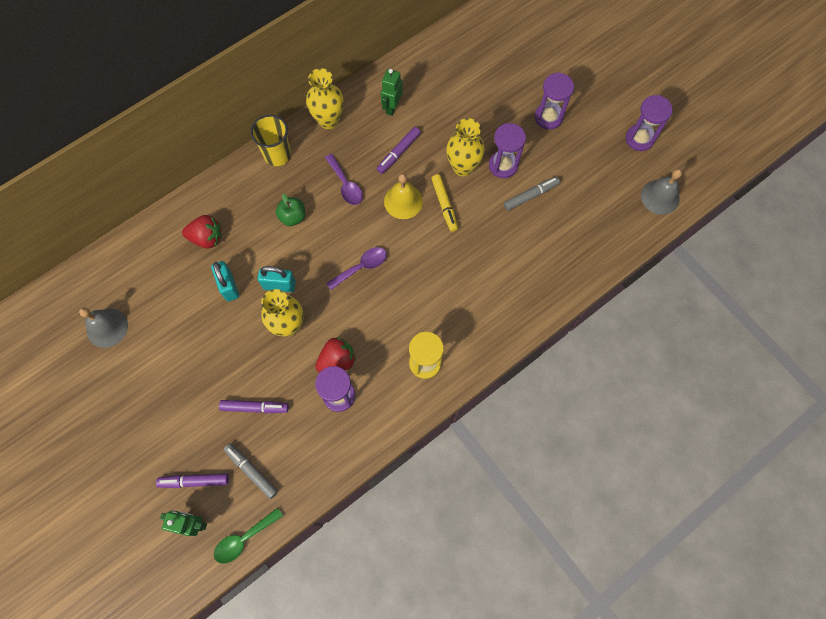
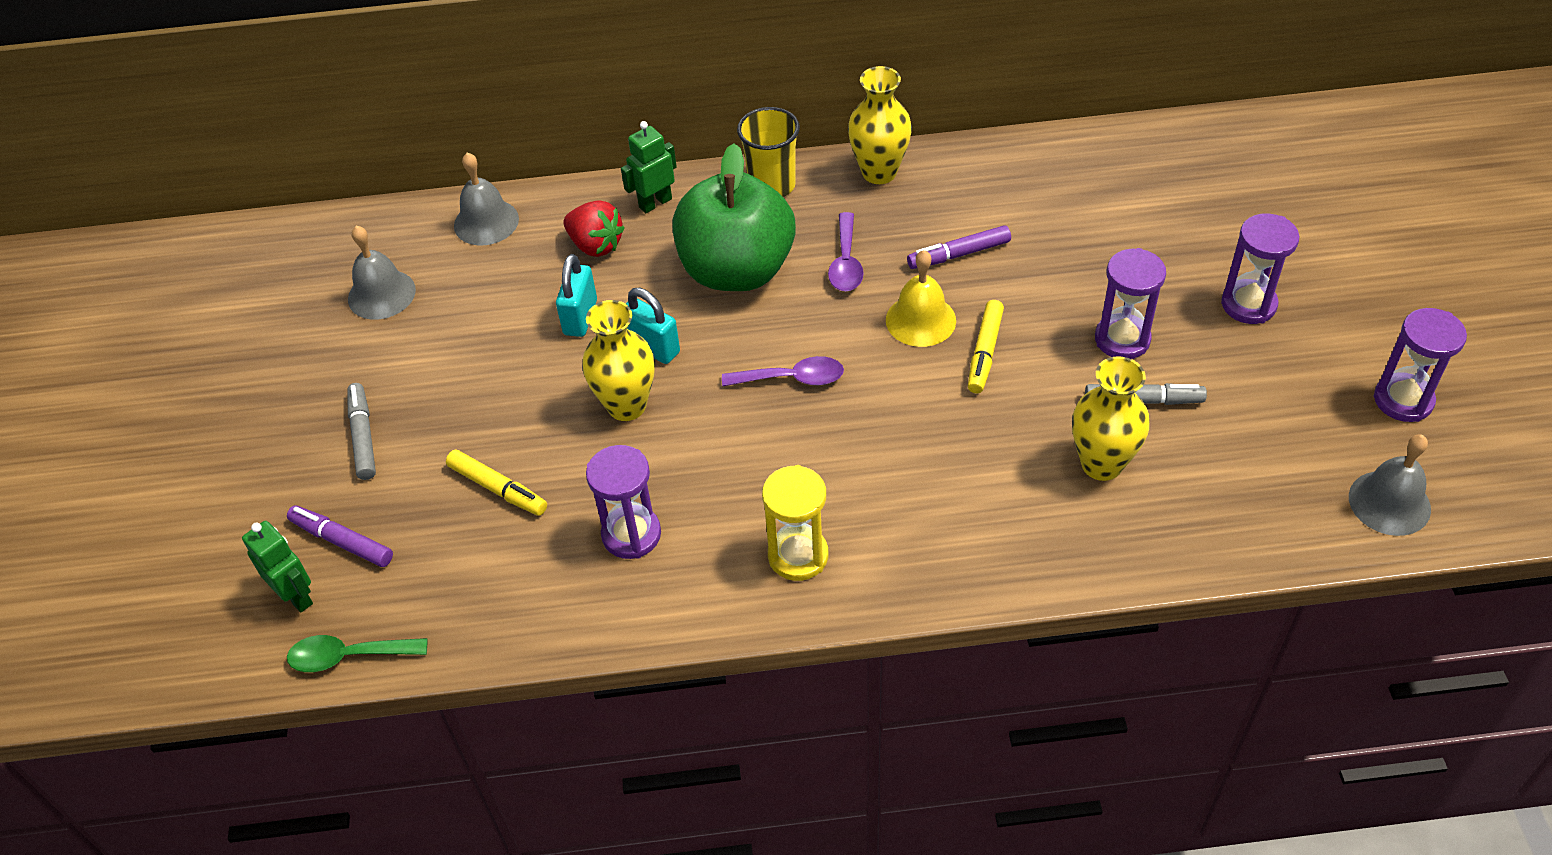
camera: 35 degrees right, 20 degrees down
(134, 253) = (486, 222): none -> grey bell
(251, 471) = (429, 571): grey marker -> grey marker (363, 437)
(254, 407) = (498, 488): purple marker -> yellow marker
(293, 217) = (737, 270): green apple -> green apple, size x2.38
(337, 360) = (664, 485): red strawberry -> none
(392, 107) = (990, 192): green robot -> green robot (655, 203)
(463, 167) = (1051, 314): yellow vase -> yellow vase (1101, 464)

